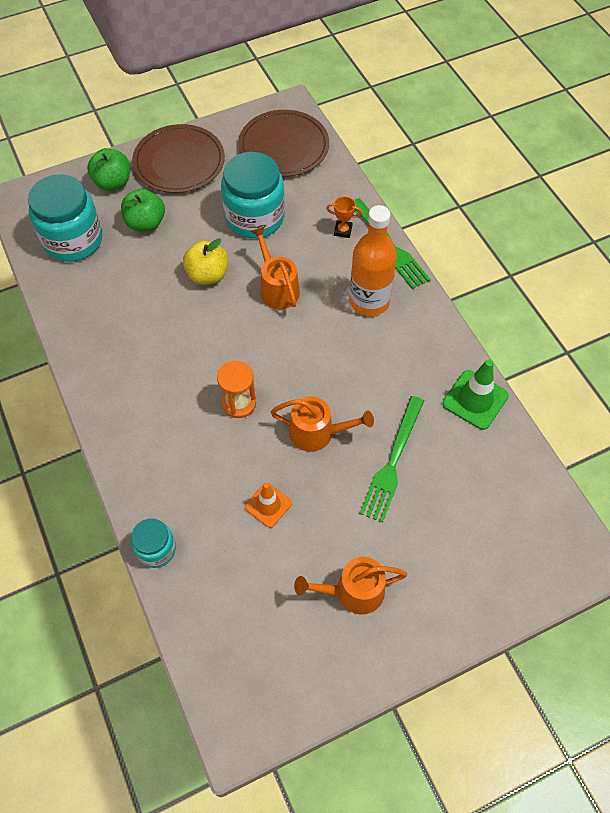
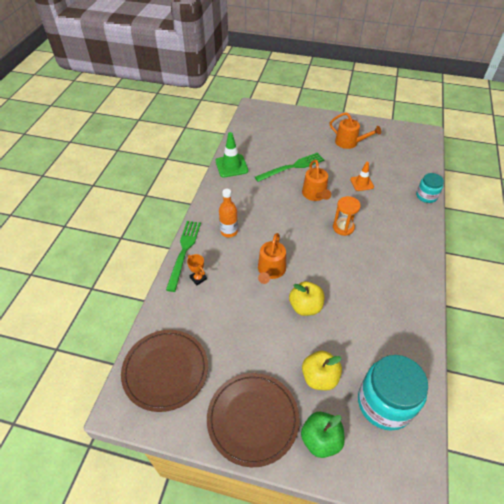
camera: 140 degrees left, 10 degrees down
(145, 223) = (319, 377): green apple -> yellow apple
(254, 217) = (241, 326): turquoise jar -> none
(317, 433) = (315, 194): orange watering can -> orange watering can turned 150 degrees counterclockwise
(369, 301) = (229, 231): orange bottle -> orange bottle, size x0.64

